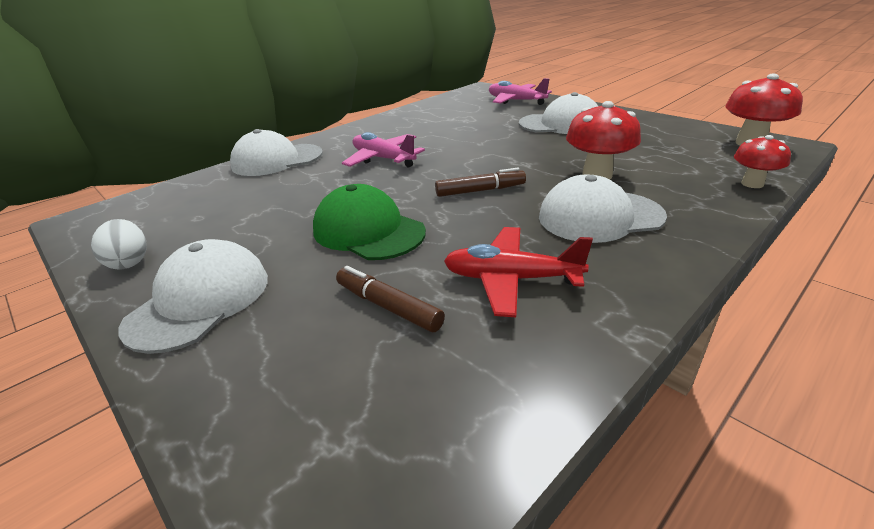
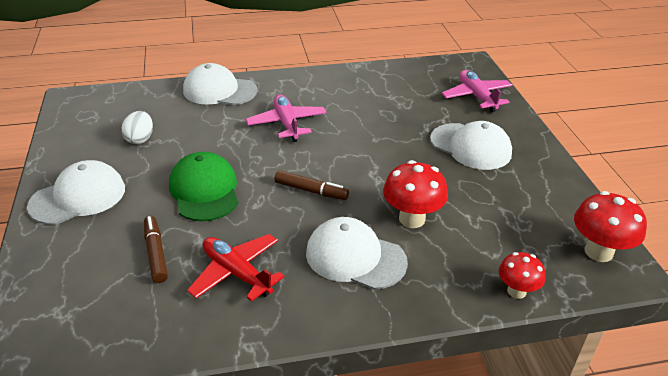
camera: 30 degrees right, 5 degrees up
(129, 262) = (69, 149): white egg -> white egg (140, 139)

